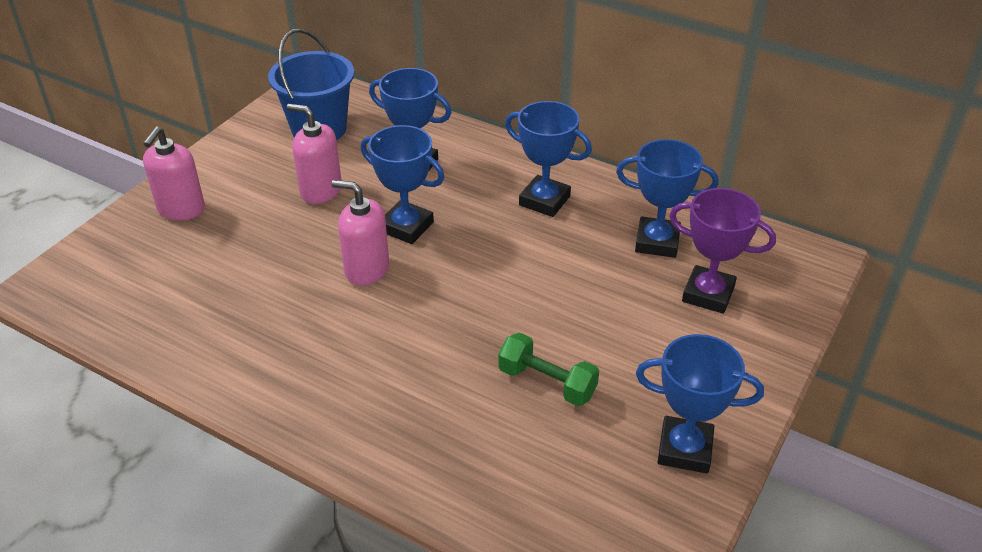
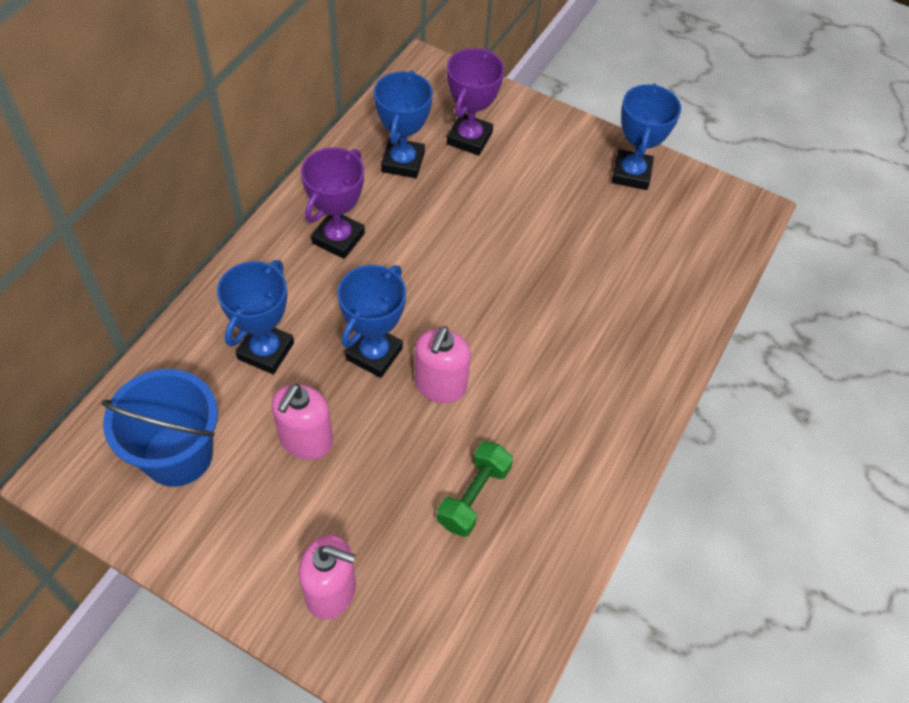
camera: 95 degrees left, 15 degrees up
(544, 201) = (338, 238): blue trophy -> purple trophy
(547, 383) = (576, 249): green dumbbell -> green dumbbell (473, 496)

